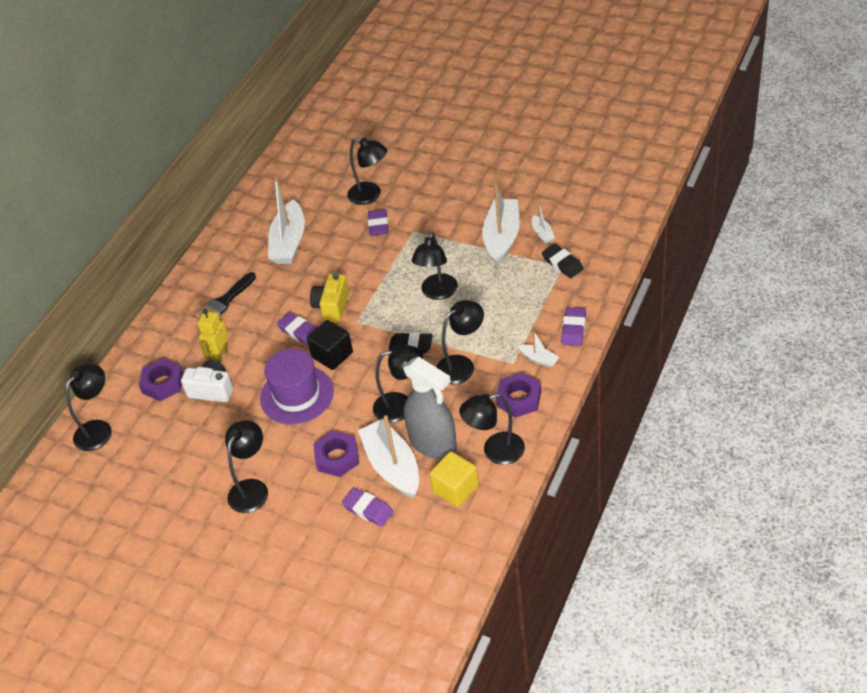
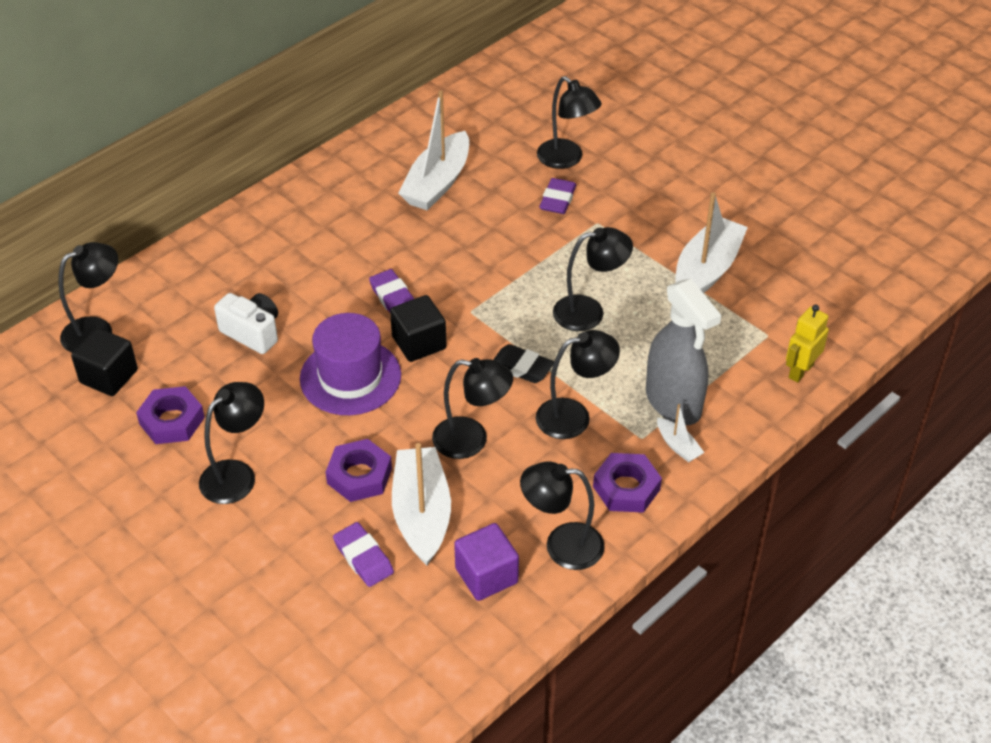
camera: 15 degrees right, 0 degrees up
(124, 457) = (109, 376): none -> black cube
(163, 383) = (200, 303): purple nut -> purple nut (172, 421)
(220, 355) = (284, 293): yellow robot -> yellow robot (800, 371)
(224, 301) = (324, 228): black brush -> none
(332, 307) = (449, 282): yellow camera -> none
(433, 444) = (487, 505): grey spray bottle -> grey spray bottle (673, 403)
(437, 293) = (589, 312): black lamp -> black lamp turned 135 degrees counterclockwise
(455, 489) = (486, 575): yellow cube -> purple cube
(542, 233) = (762, 283): white boat -> none
(562, 263) = (770, 331): black eraser -> none
(573, 329) = (743, 423): purple eraser -> none

